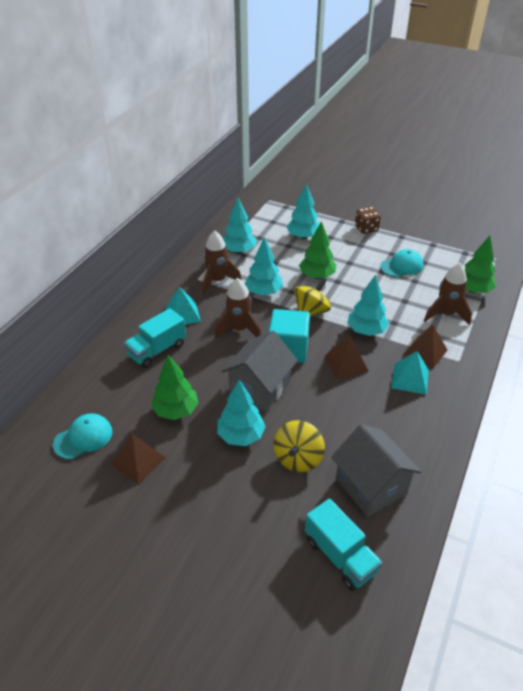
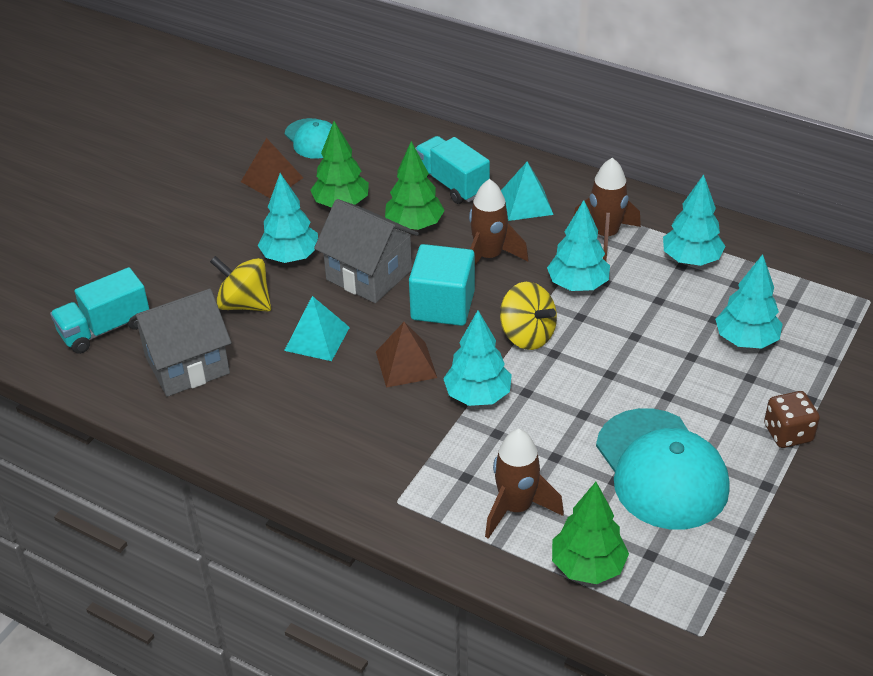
camera: 95 degrees right, 0 degrees up
(317, 276) = (624, 349): green tree -> green tree (414, 225)
(402, 266) = (661, 469): turquoise cap -> turquoise cap, size x1.77
(410, 378) = (364, 432): turquoise pyramid -> turquoise pyramid (317, 339)
(425, 352) = (421, 461): brown pyramid -> none

